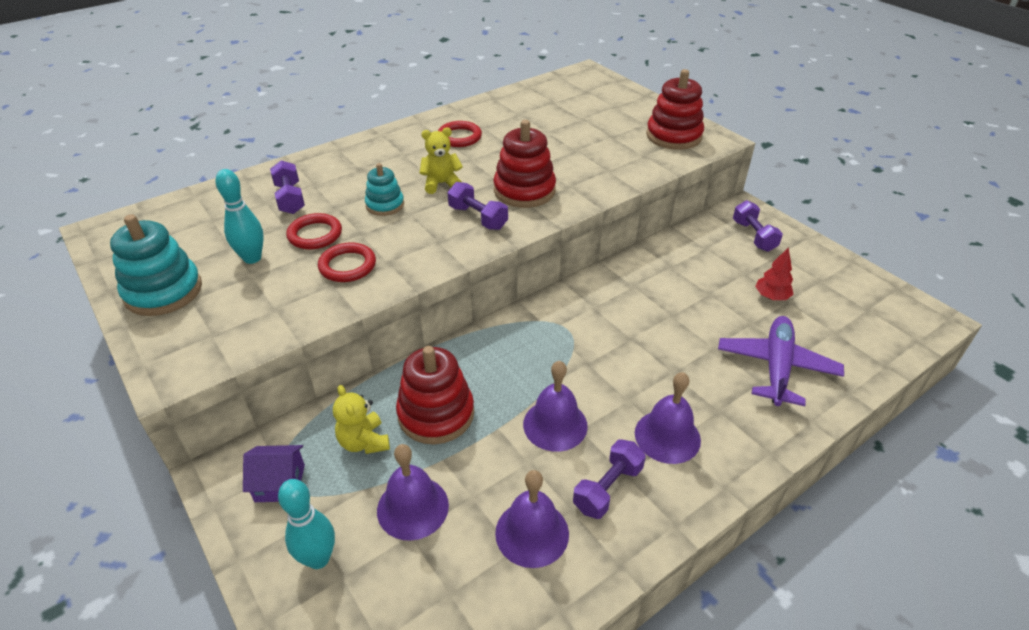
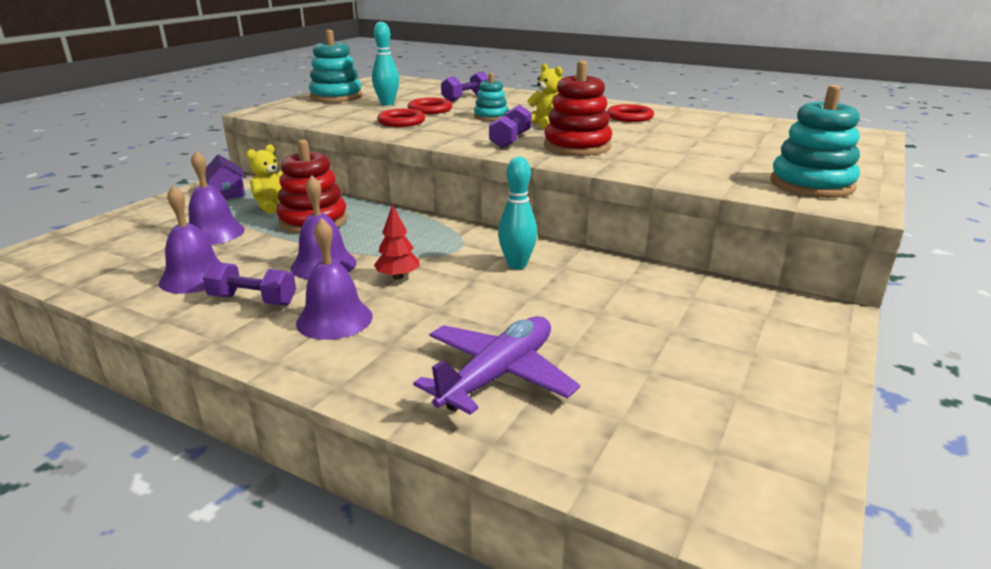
camera: 65 degrees right, 15 degrees down
(318, 558) = (164, 217): turquoise bowling pin -> turquoise bowling pin (517, 265)
(673, 136) = (811, 184): red stacking toy -> turquoise stacking toy
(753, 236) = (770, 327): purple dumbbell -> none
(771, 297) = (644, 356): red tree -> red tree (398, 277)
(776, 366) = (498, 375): purple plane -> purple plane turned 45 degrees counterclockwise

